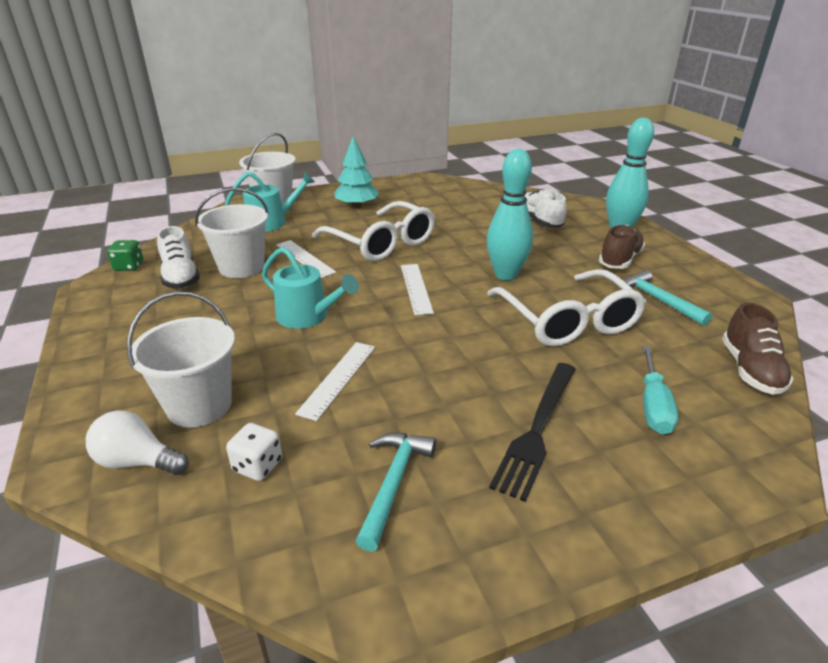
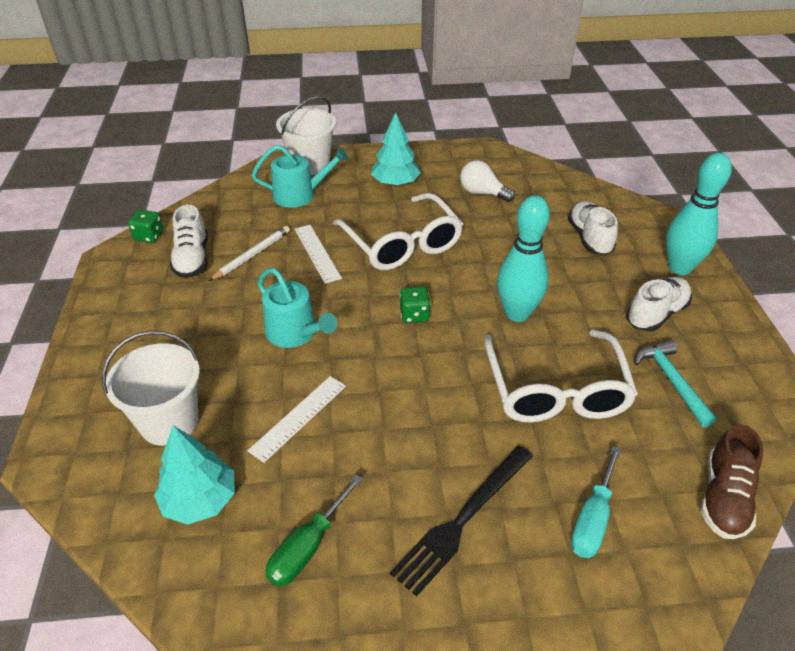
camera: 15 degrees right, 10 degrees up
(138, 462) = (105, 472): white light bulb -> white light bulb (482, 193)
(241, 267) = (252, 255): white bucket -> white pencil
(258, 466) = (200, 500): white dice -> turquoise tree
(393, 483) = (307, 547): turquoise hammer -> green screwdriver
(416, 288) = (414, 315): white ruler -> green dice
(619, 260) = (656, 314): brown shoe -> white shoe

